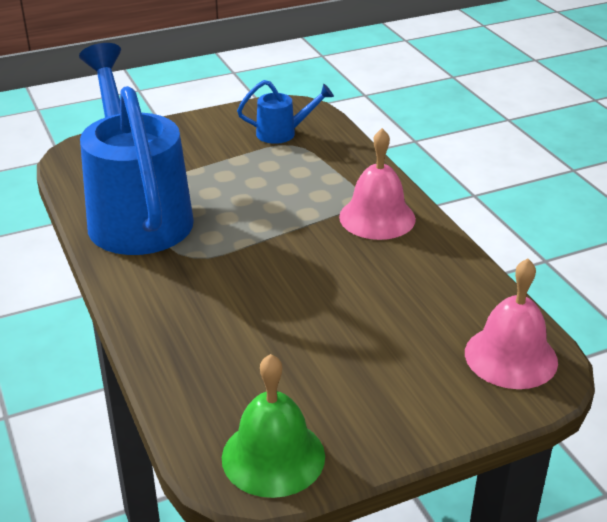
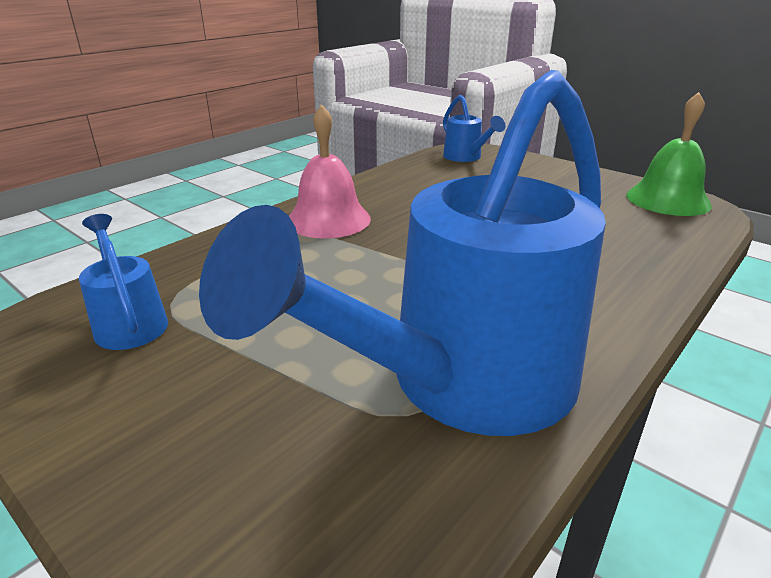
camera: 115 degrees left, 5 degrees down
(511, 357) = (465, 157): pink bell -> blue watering can

